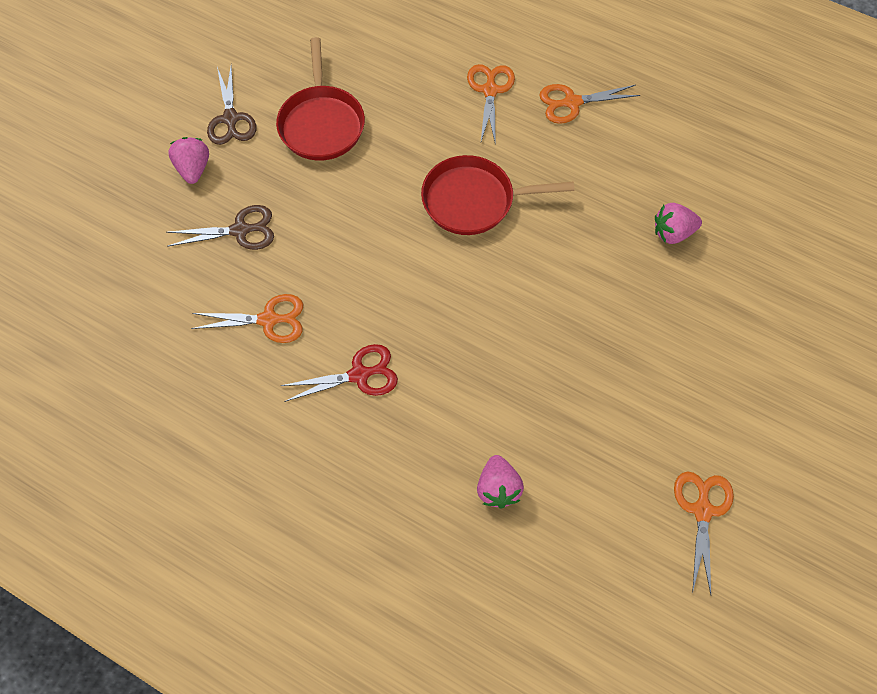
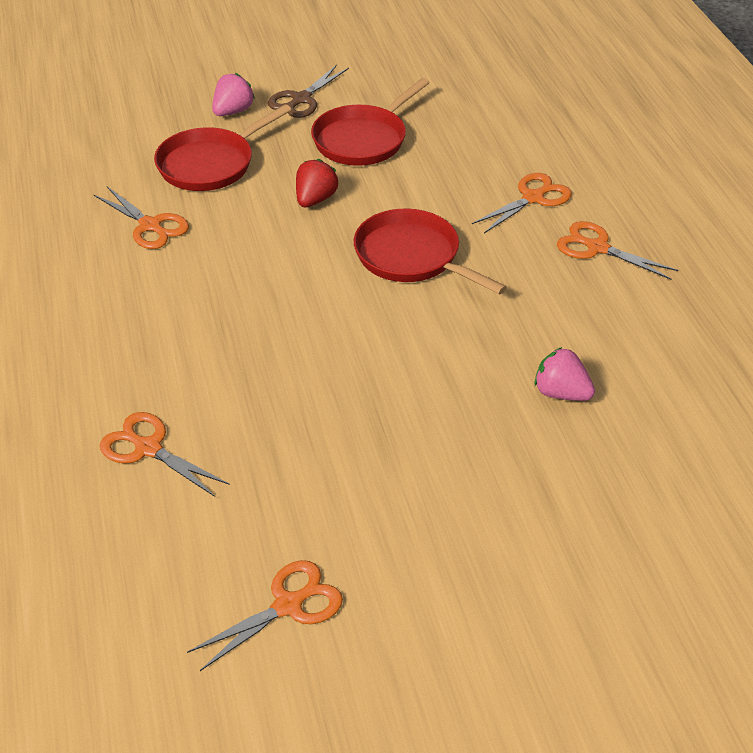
camera: 45 degrees right, 20 degrees down
(240, 230) = (210, 164): brown scissors -> red pan
(354, 203) = (315, 199): none -> red strawberry
(359, 375) = (160, 301): red scissors -> none
(498, 488) = (148, 448): pink strawberry -> orange scissors

